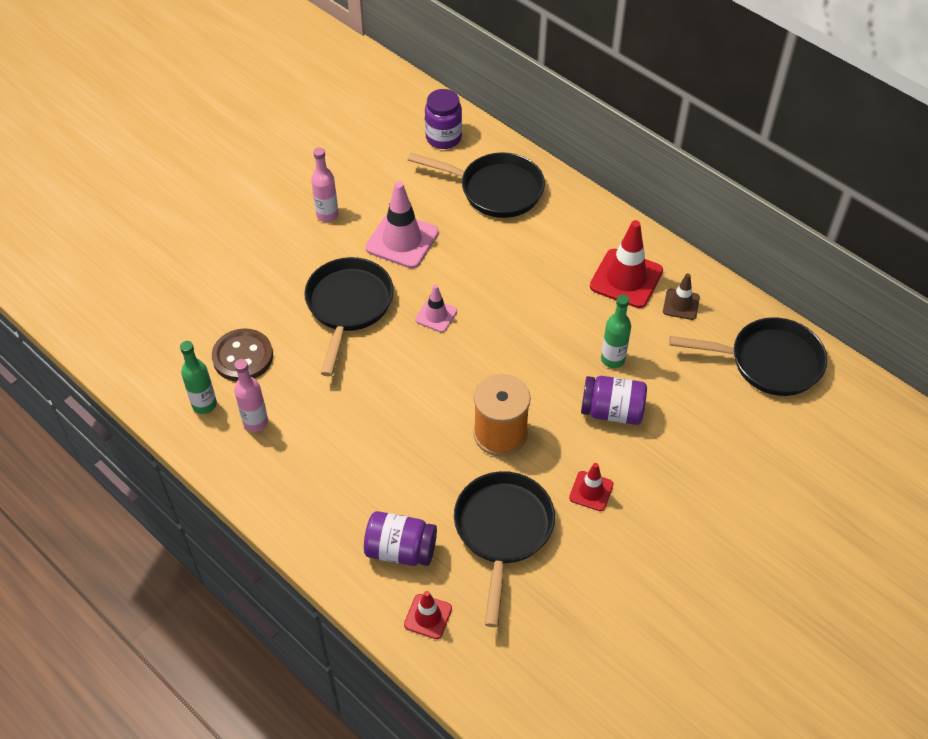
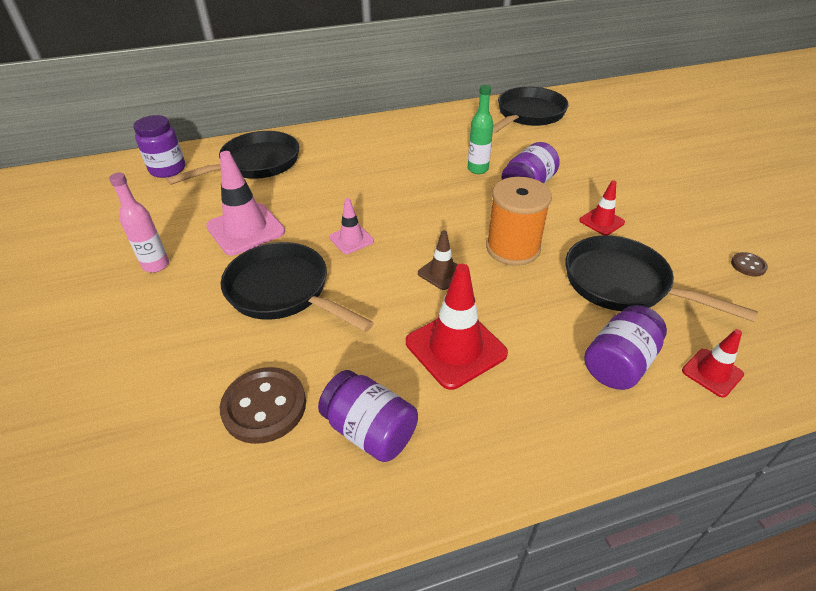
camera: 60 degrees left, 10 degrees down
(204, 404) = (301, 478): green bottle -> none
(255, 422) = (370, 430): pink bottle -> purple jar
(598, 628) = (748, 265): none -> brown button
(626, 279) = (407, 139): red traffic cone -> red traffic cone (455, 348)
(681, 304) = (451, 127): brown traffic cone -> brown traffic cone (442, 273)

